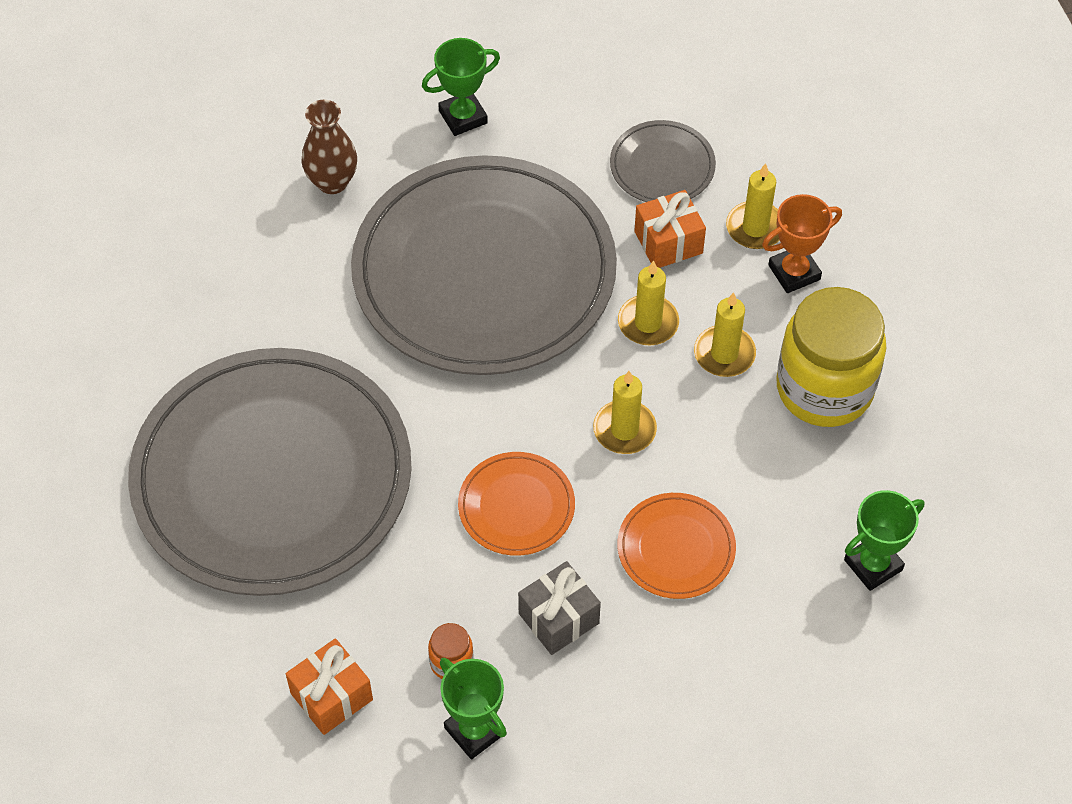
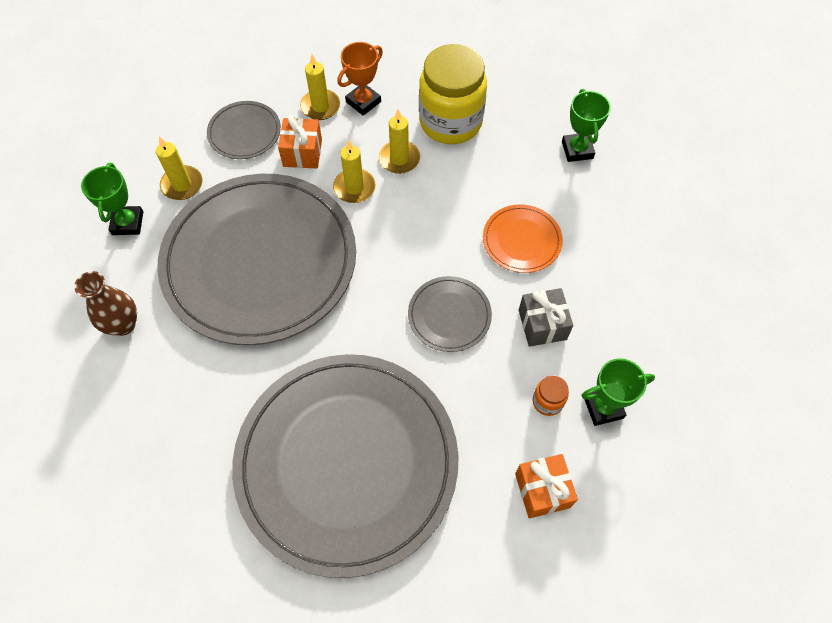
camera: 65 degrees left, 5 degrees up
(516, 506) = (449, 315): orange plate -> grey plate
(624, 430) = (424, 232): yellow candle -> yellow candle (182, 185)
(794, 272) = (363, 102): orange trophy -> orange trophy turned 45 degrees clockwise

